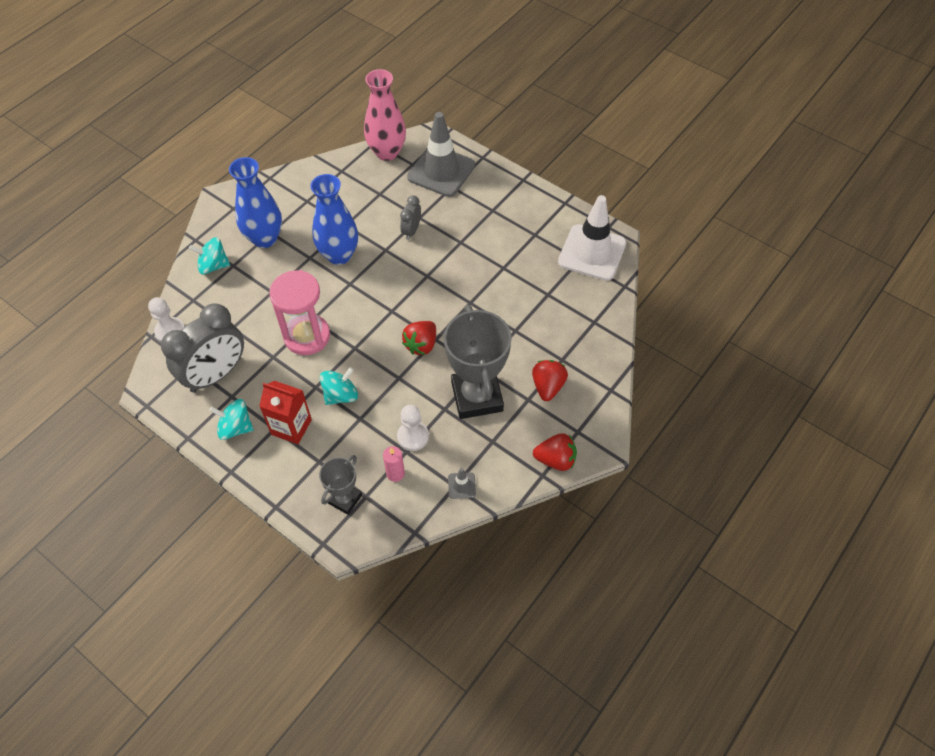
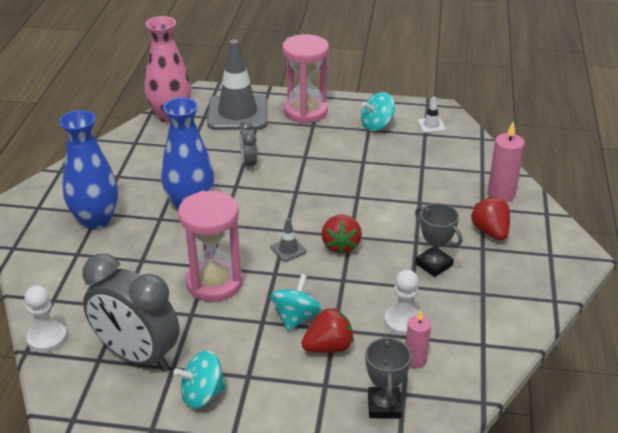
camera: 30 degrees left, 20 degrees down
(213, 266) = (53, 262): turquoise spinning top -> turquoise spinning top (377, 125)
(216, 374) = (137, 355): grey clock -> grey clock turned 105 degrees clockwise
(291, 427) = (266, 367): red carton -> none
(461, 485) = (490, 341): grey traffic cone -> grey traffic cone (288, 249)
(477, 396) = (434, 264): grey trophy -> grey trophy, size x0.53
(498, 192) = (305, 111): none -> pink hourglass
(555, 460) = (554, 283): red strawberry -> red strawberry (328, 347)
(589, 353) = (501, 194): none -> pink candle
(592, 252) = (431, 125): white traffic cone -> white traffic cone, size x0.40

